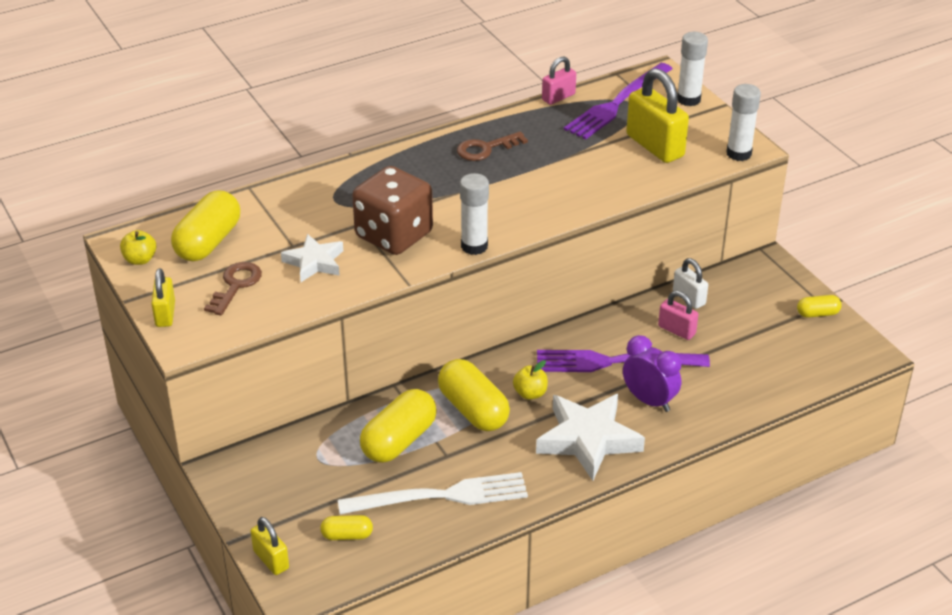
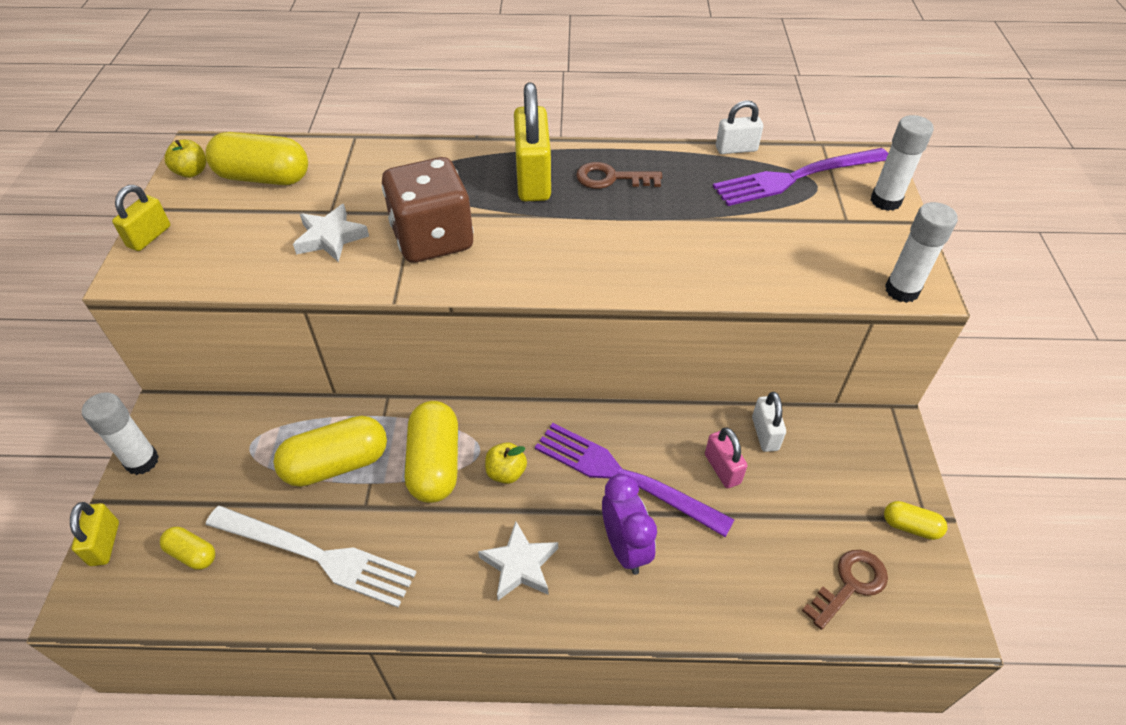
camera: 30 degrees right, 10 degrees up
(208, 242) = (263, 177): yellow capsule -> yellow capsule turned 45 degrees clockwise
(235, 285) = (238, 232): brown key -> brown key (850, 585)
(474, 246) = (500, 285): white glue stick -> white glue stick (142, 461)
(558, 97) = (736, 149): pink padlock -> white padlock
(588, 440) = (520, 565): white star -> white star, size x0.60
(655, 146) = (802, 242): yellow padlock -> yellow padlock (533, 179)

